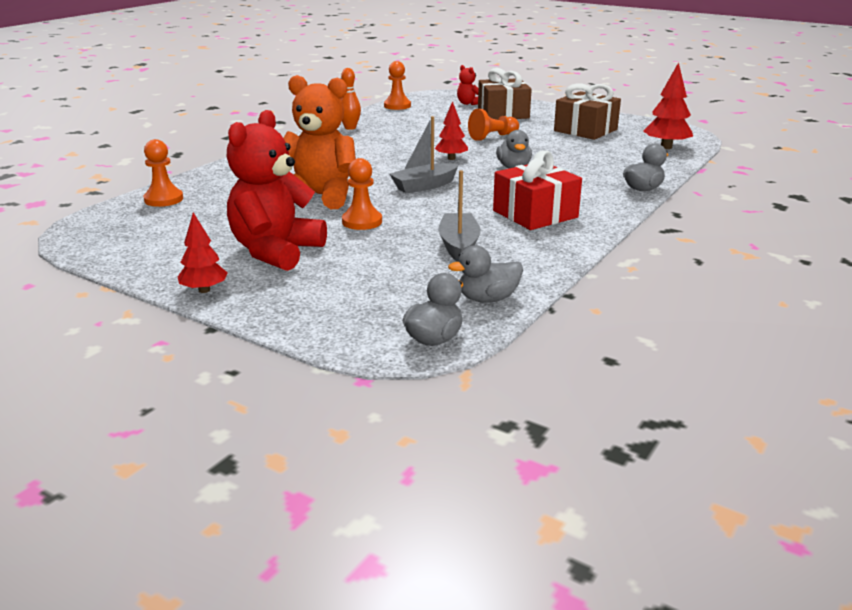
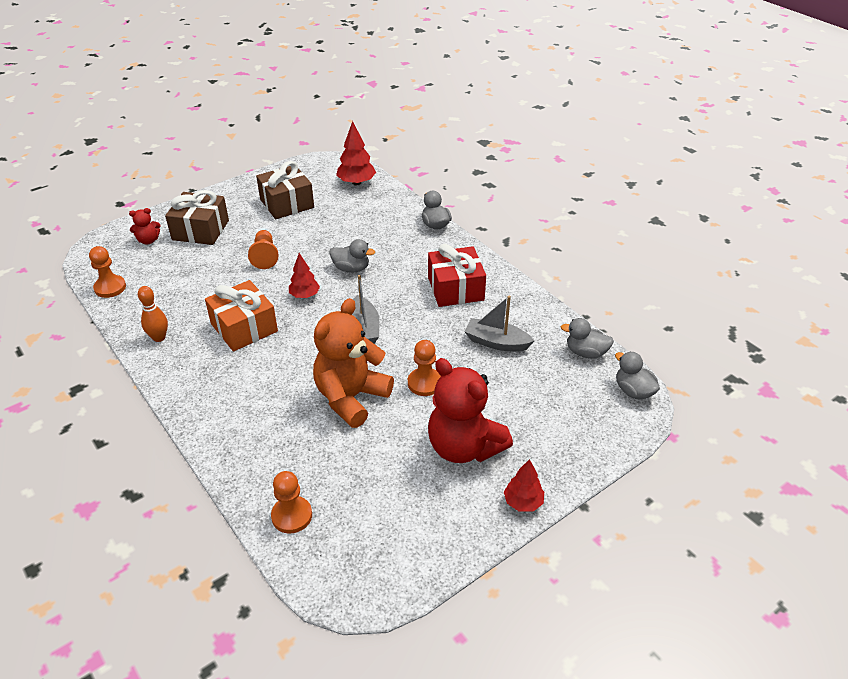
camera: 70 degrees left, 15 degrees up
(385, 148) = (244, 327): none -> orange gift
(487, 299) = (585, 352): grey duck -> grey duck turned 105 degrees clockwise

